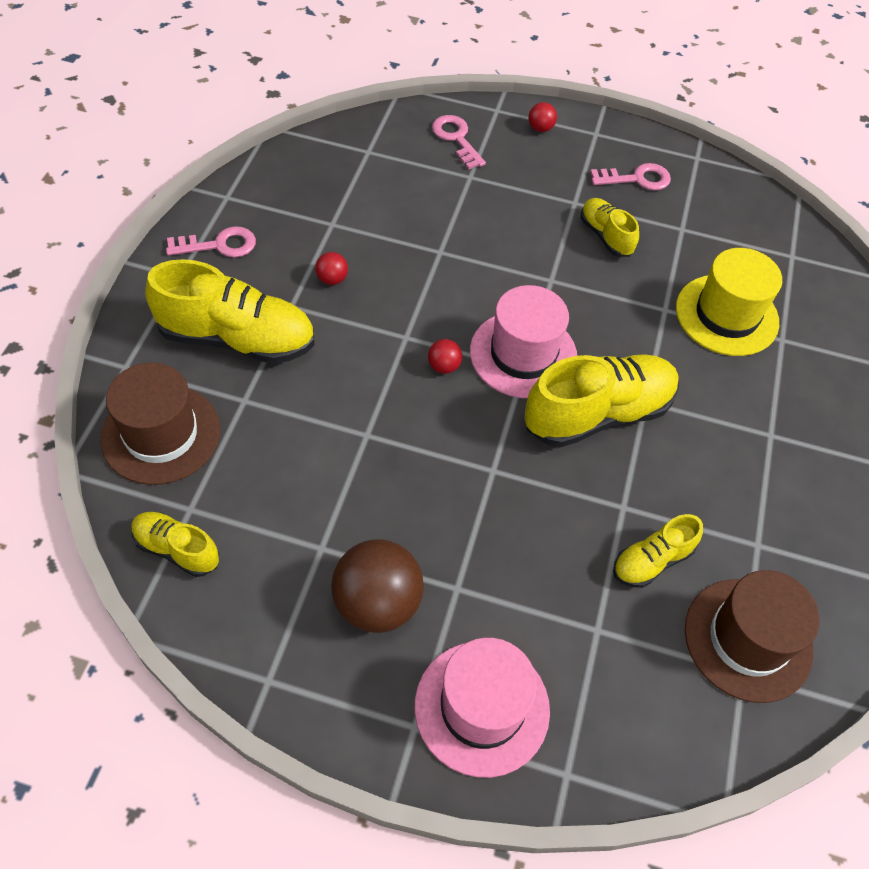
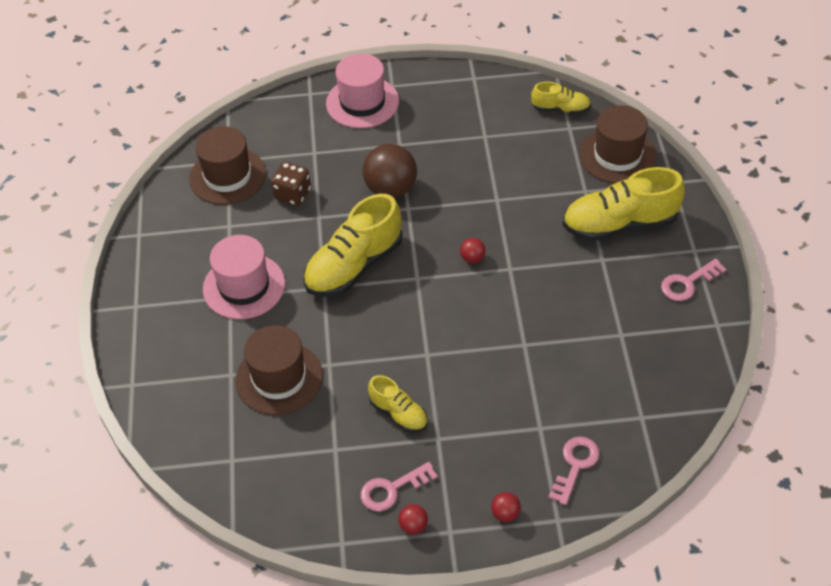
camera: 165 degrees right, 5 degrees down
(332, 279) = (588, 289): red ball -> red ball (413, 526)
(377, 603) = (439, 123): brown ball -> brown ball (391, 189)
(456, 139) = (575, 465): pink key -> pink key turned 105 degrees counterclockwise
(523, 354) = (422, 287): pink hat -> pink hat (244, 286)
(652, 561) = (292, 194): yellow shoe -> brown dice
(726, 315) = (279, 378): yellow hat -> brown hat

